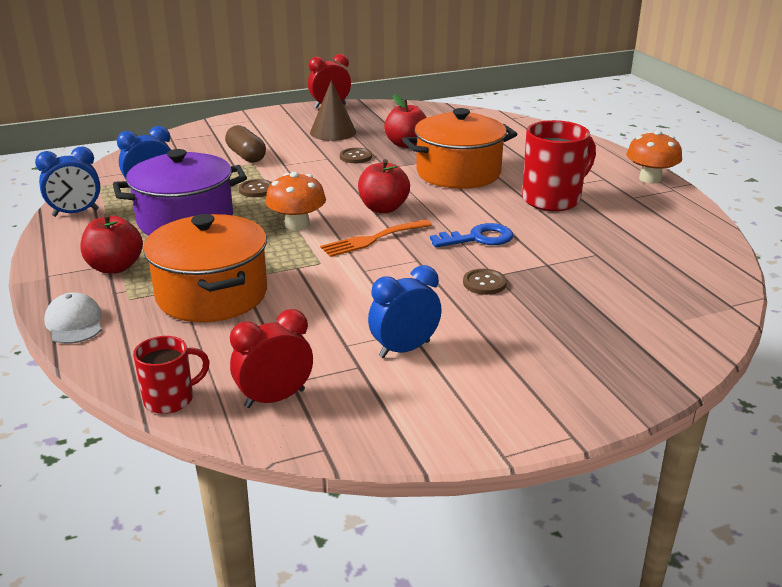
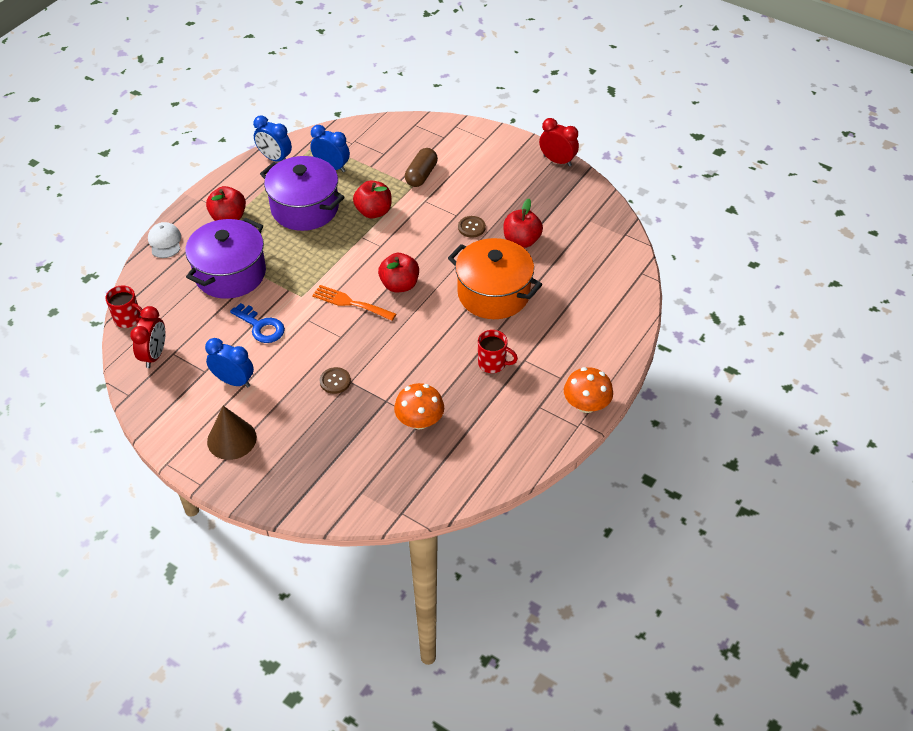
camera: 55 degrees right, 20 degrees up
(74, 323) = (165, 242): white cap -> white cap turned 45 degrees counterclockwise
(212, 295) = (230, 273): orange pot -> purple pot
(256, 189) = (373, 212): brown button -> red apple
(275, 398) = (154, 355): red clock -> red clock turned 75 degrees clockwise
(297, 224) = (341, 258): orange mushroom -> orange mushroom (419, 421)
(333, 132) = (506, 191): brown cone -> brown cone (231, 439)
(478, 238) = (394, 351): blue key -> blue key (261, 326)
(553, 199) = (493, 363): red mug -> red mug, size x0.57

